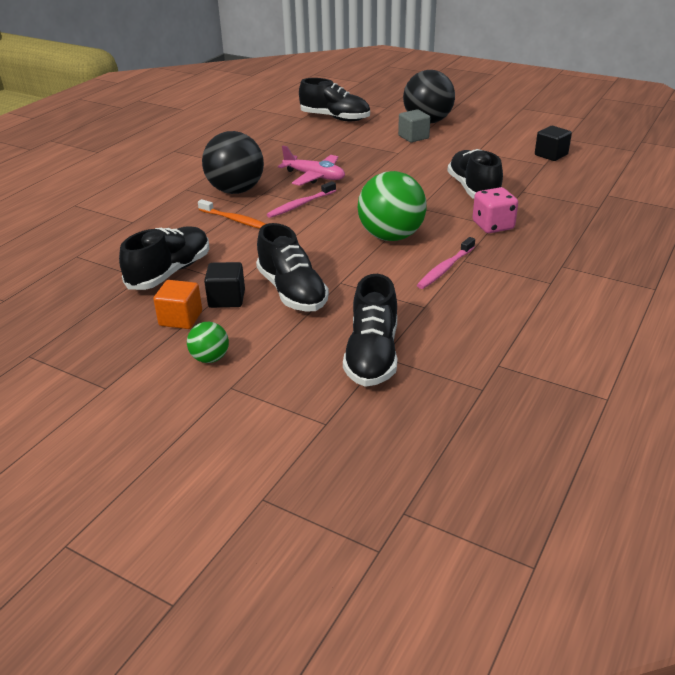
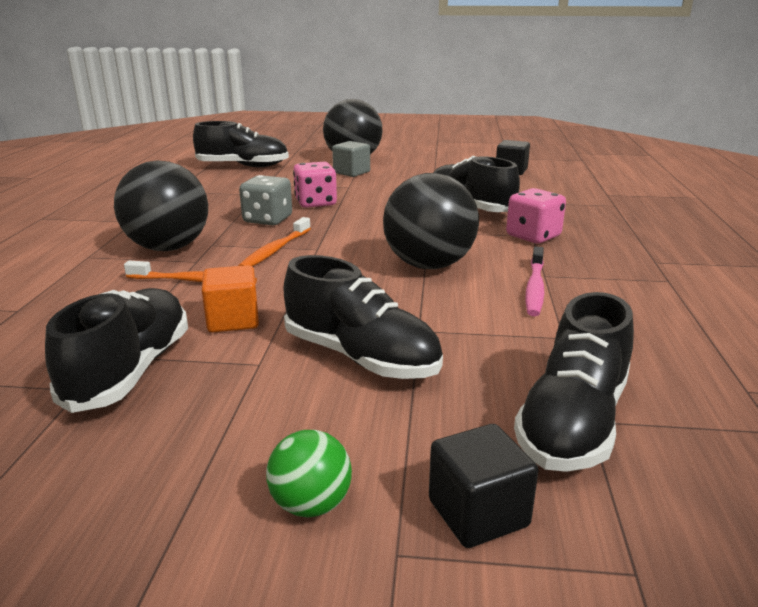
camera: 25 degrees left, 10 degrees down
(181, 318) = (201, 443): orange cube -> orange cube (233, 320)
(227, 299) = (262, 390): black cube -> black cube (478, 513)
(300, 205) = (275, 250): pink toothbrush -> orange toothbrush
(314, 177) = (268, 220): pink plane -> grey dice
(360, 166) = (315, 203): none -> pink dice
(372, 355) = (573, 422): black shoe -> black shoe turned 45 degrees clockwise
(391, 236) = (429, 265): green ball -> black ball

